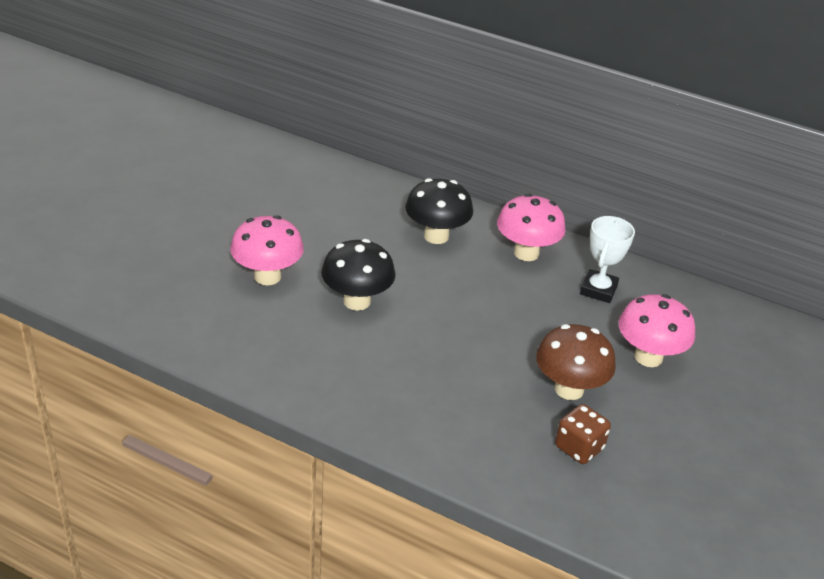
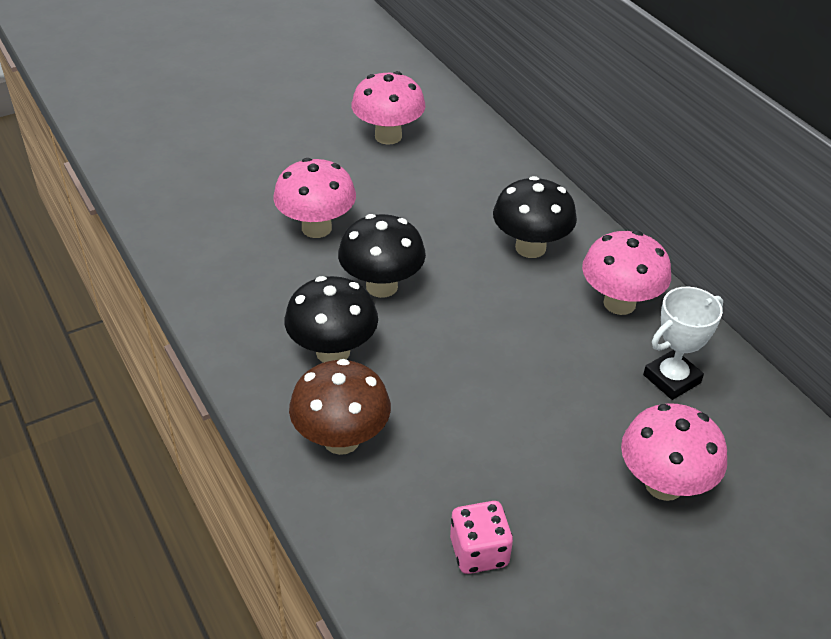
camera: 35 degrees right, 5 degrees up
(258, 188) = (388, 136): none -> pink mushroom
(365, 361) = (333, 352): none -> black mushroom
(569, 389) = (528, 479): brown mushroom -> brown mushroom (341, 439)
(579, 447) = (479, 552): brown dice -> pink dice

